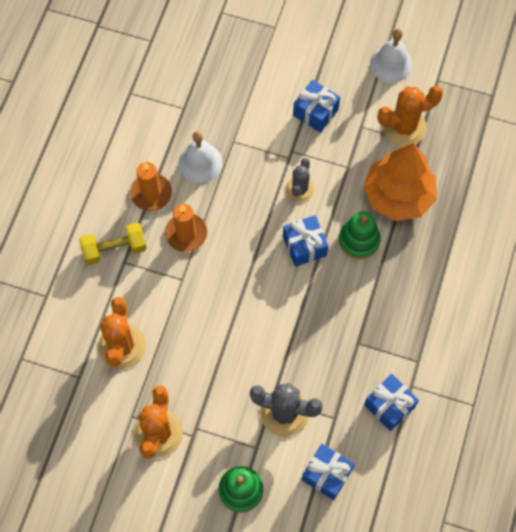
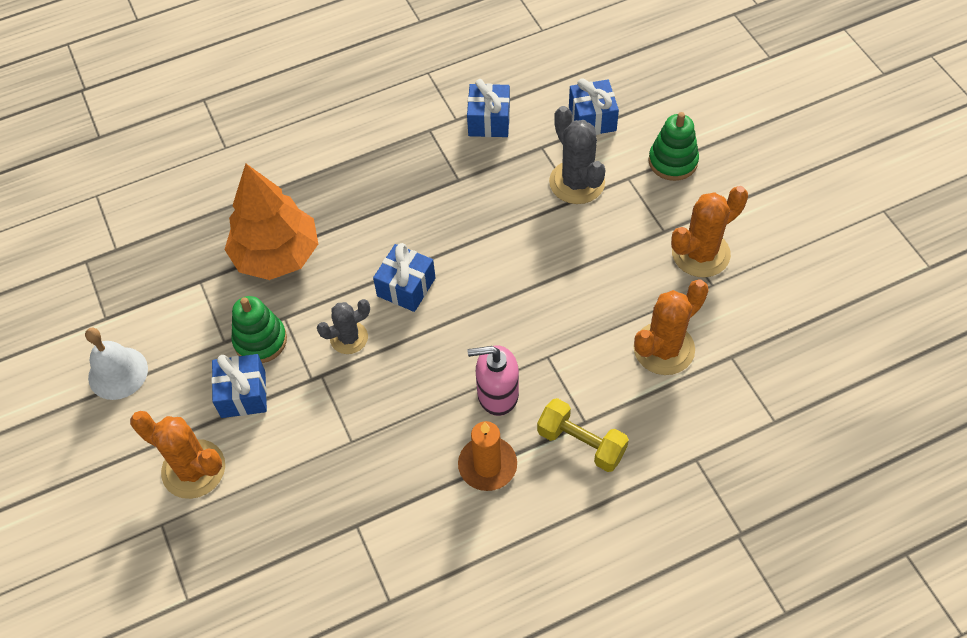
camera: 130 degrees left, 10 degrees down
(186, 233) = (497, 394): orange candle -> pink soap dispenser
(200, 162) = (406, 450): white bell -> none
(359, 240) = (356, 250): green stacking toy -> green stacking toy (260, 340)
(404, 127) = (191, 306): orange cactus -> orange cactus (193, 469)

